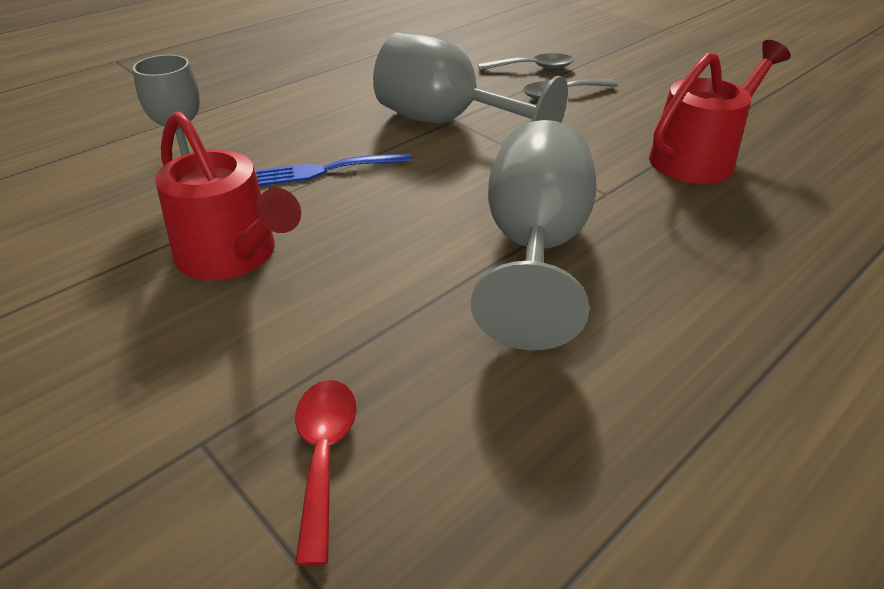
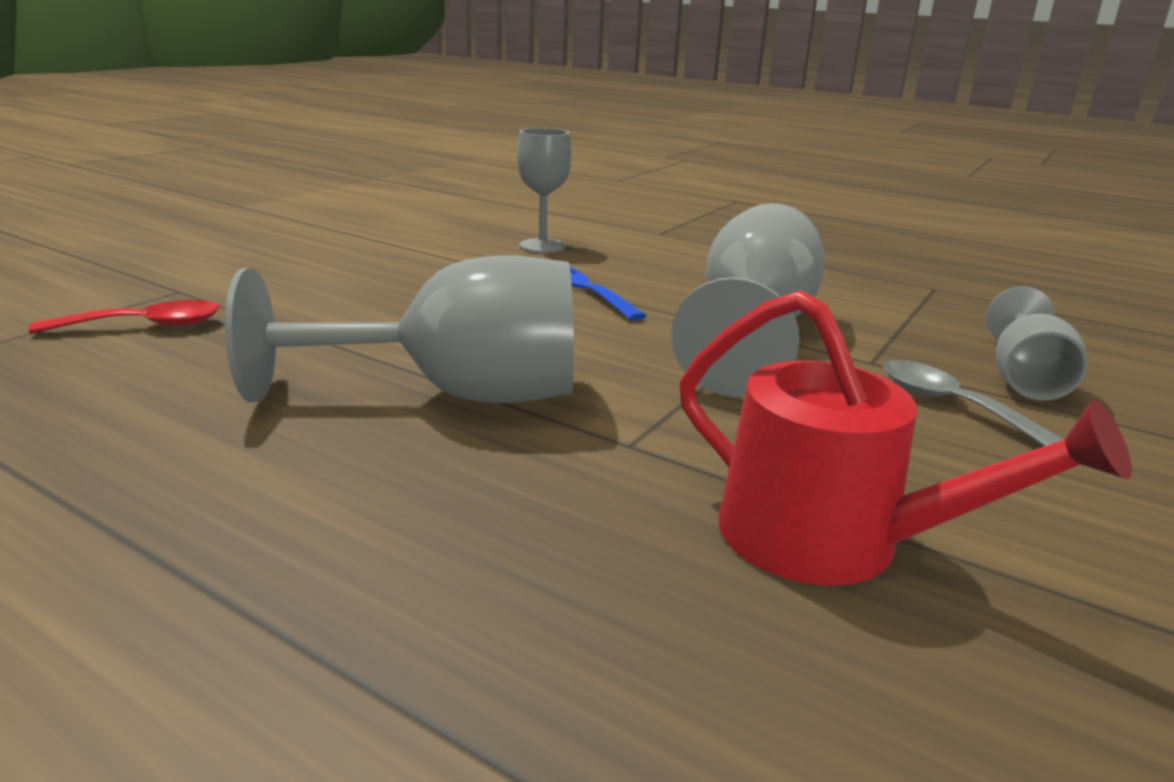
camera: 75 degrees right, 15 degrees down
(232, 255) = (417, 272): red watering can -> none
(533, 68) = (1025, 379): grey spoon -> grey goblet

